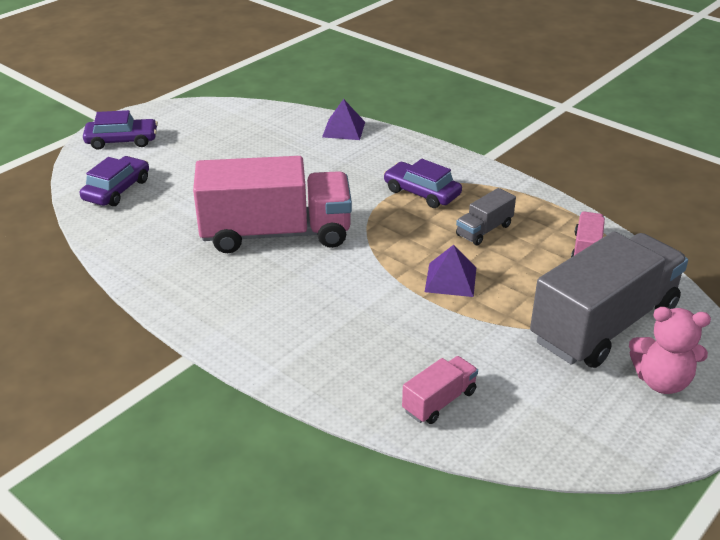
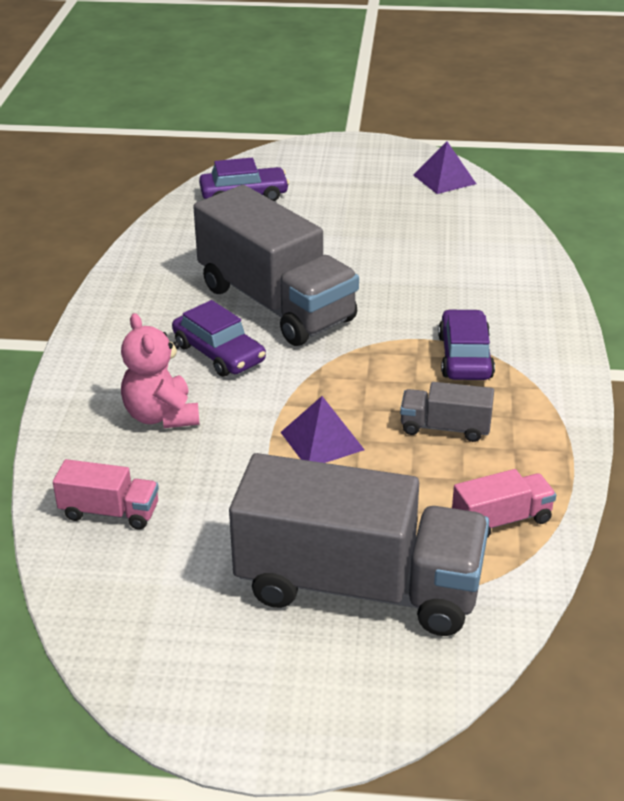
camera: 55 degrees right, 0 degrees up
(122, 141) = (324, 159): purple car -> purple car (219, 353)
(276, 234) = (276, 304): pink truck -> grey truck
(343, 129) = (522, 257): purple pyramid -> purple pyramid (444, 179)
(661, 381) = (294, 671): pink teddy bear -> pink teddy bear (161, 416)

